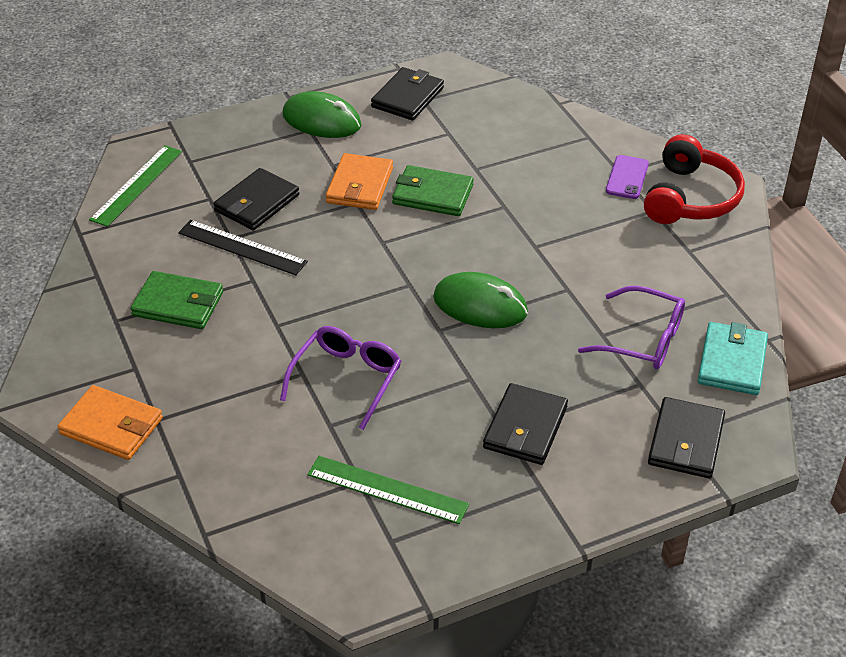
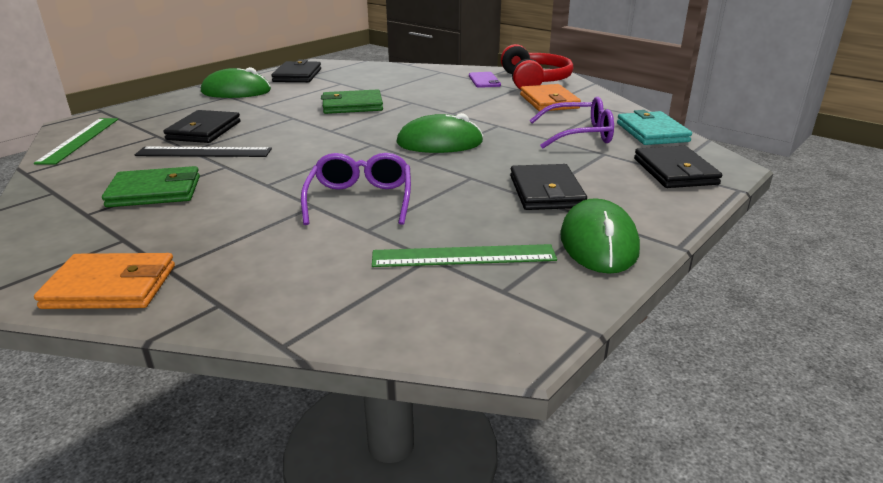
camera: 25 degrees left, 15 degrees down
(360, 185) = (290, 111): orange wallet -> orange wallet (549, 101)
(513, 516) = (598, 242): none -> green mouse

